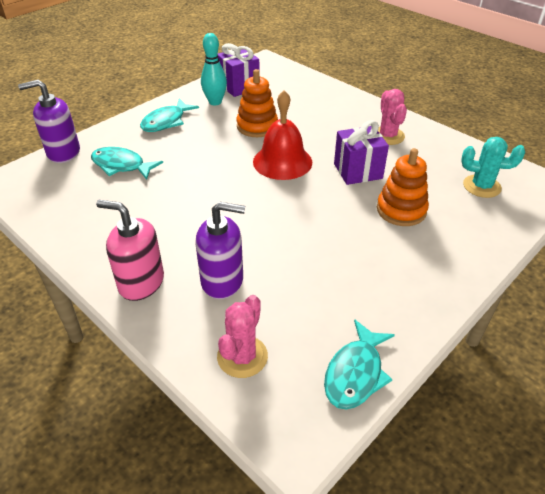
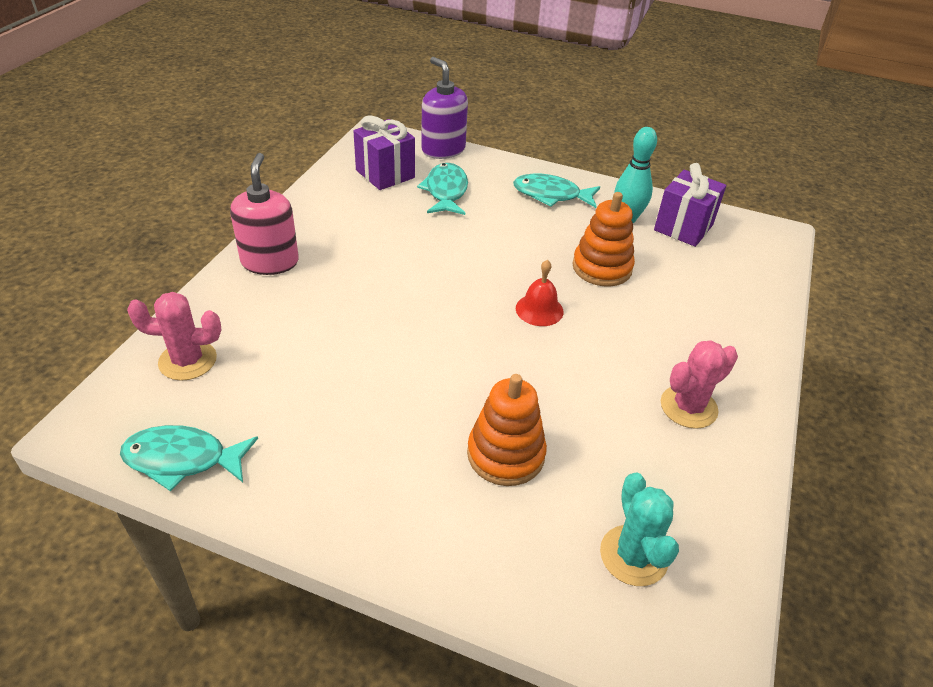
camera: 65 degrees right, 0 degrees up
(222, 281) = (293, 317): purple soap dispenser -> none
(282, 161) = (539, 309): red bell -> red bell, size x0.56
(358, 171) = (569, 389): purple gift -> purple gift (385, 174)

